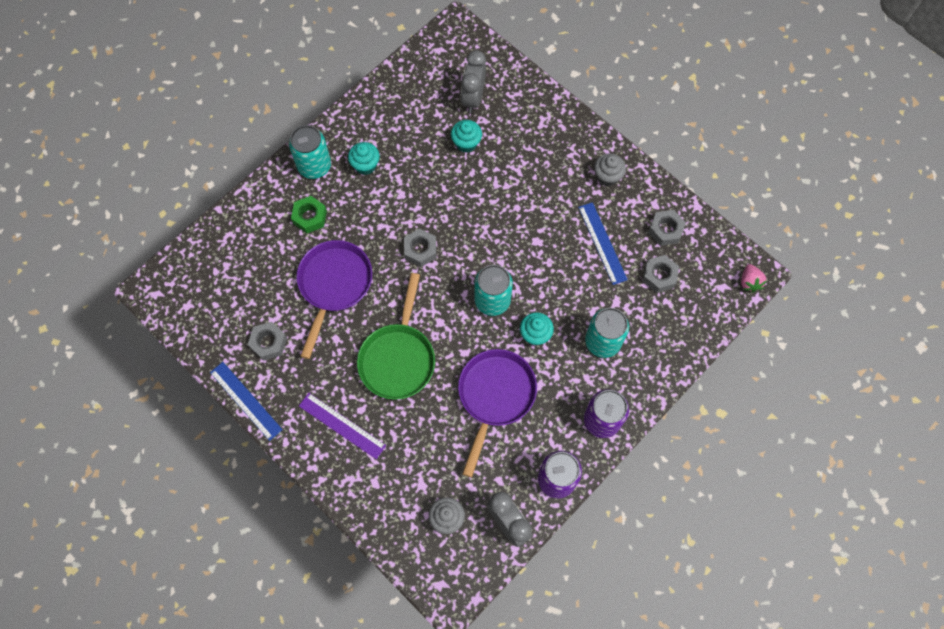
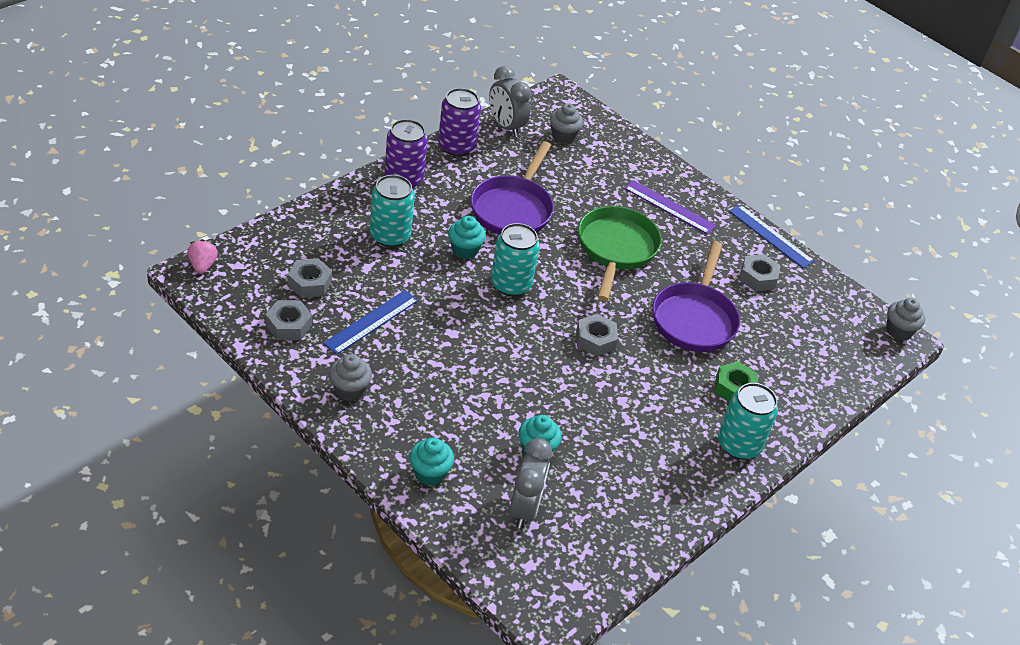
camera: 175 degrees right, 25 degrees down
(151, 298) = (898, 331): none -> grey cupcake
(365, 165) = (671, 438): turquoise cupcake -> turquoise cupcake (429, 473)
(602, 243) = (371, 322): blue ruler -> blue ruler turned 60 degrees clockwise

